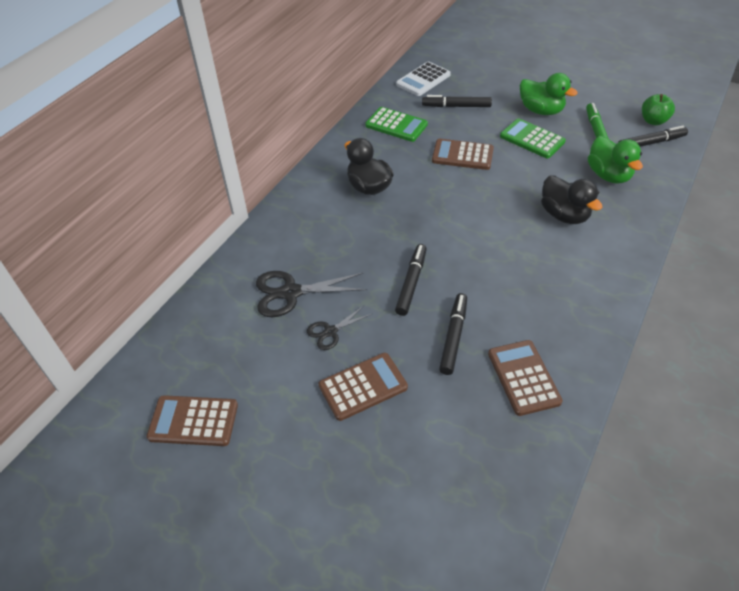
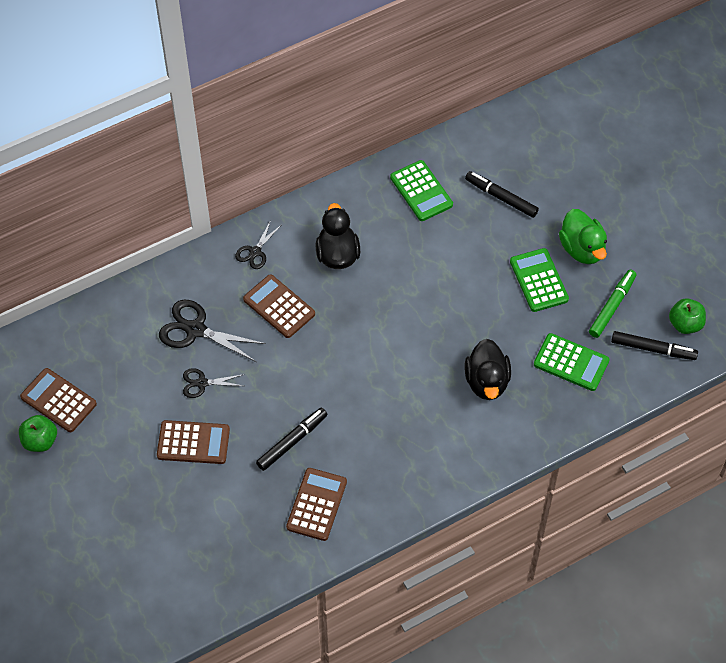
camera: 30 degrees right, 10 degrees up
(198, 472) = (40, 441): none -> green apple
(299, 214) = (255, 252): none -> black scissors
(411, 283) = (297, 375): black marker -> none
(423, 80) = (498, 142): white calculator -> none
(462, 155) = (454, 263): brown calculator -> brown calculator (279, 307)
(608, 175) = (571, 362): green duck -> green calculator

